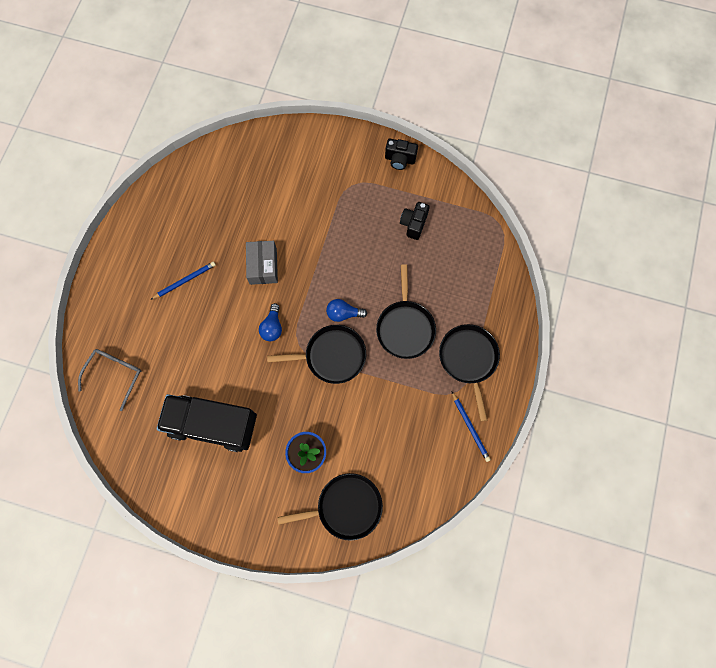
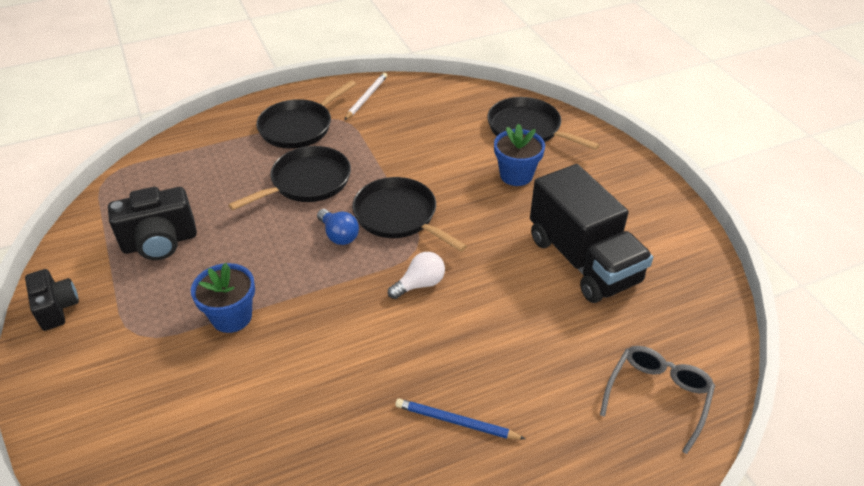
camera: 130 degrees left, 30 degrees down
(115, 375) = (657, 397): grey glasses -> grey glasses turned 135 degrees clockwise
(263, 266) = (349, 347): grey box -> none
(272, 327) = (420, 284): blue light bulb -> white light bulb
(328, 228) = (232, 317): none -> blue flower pot
(413, 224) = (160, 242): black camera -> black camera, size x1.52
(470, 427) = (366, 97): blue pencil -> white pencil

